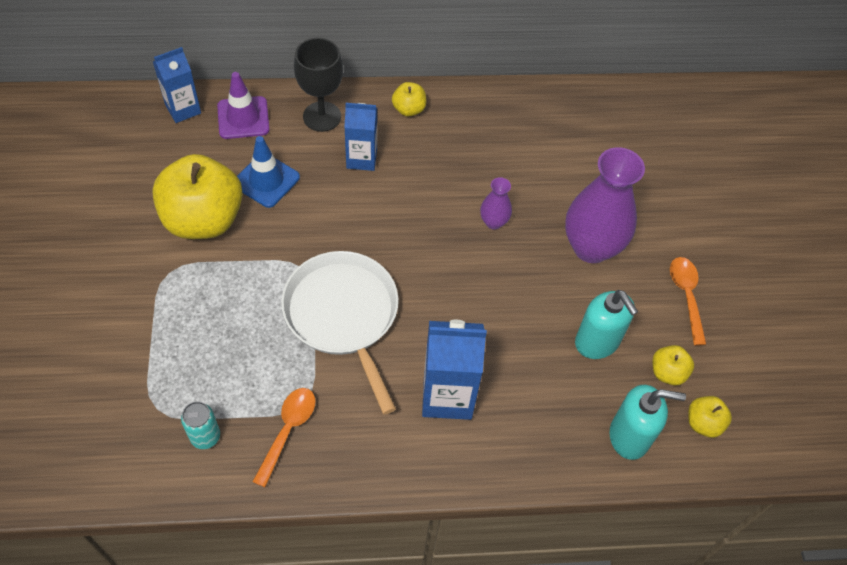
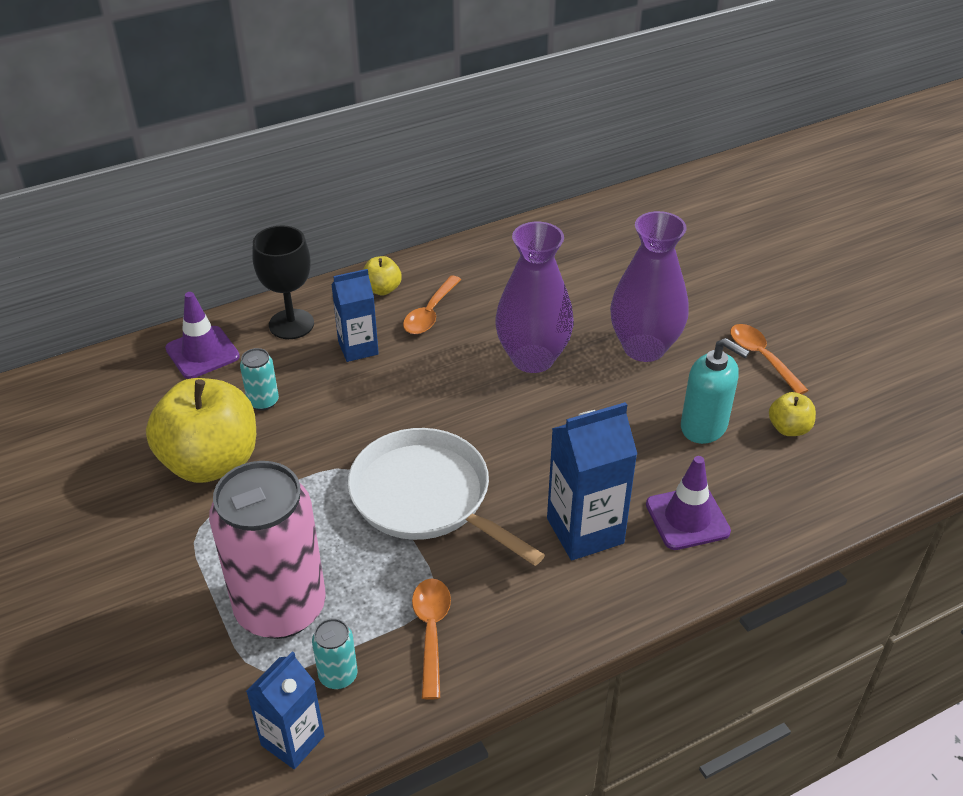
camera: 20 degrees left, 15 degrees down
(183, 109) = (126, 366): blue carton -> blue carton (293, 740)
(193, 364) = (281, 608): none -> pink can
(266, 180) = (263, 401): blue traffic cone -> turquoise can
(435, 147) = (430, 313): none -> orange spoon
(493, 222) = (532, 358): purple vase -> purple vase, size x2.13
(534, 419) = (687, 518): none -> purple traffic cone
(629, 436) = (790, 498): turquoise soap dispenser -> none
(703, 423) = (851, 459): yellow apple -> none

